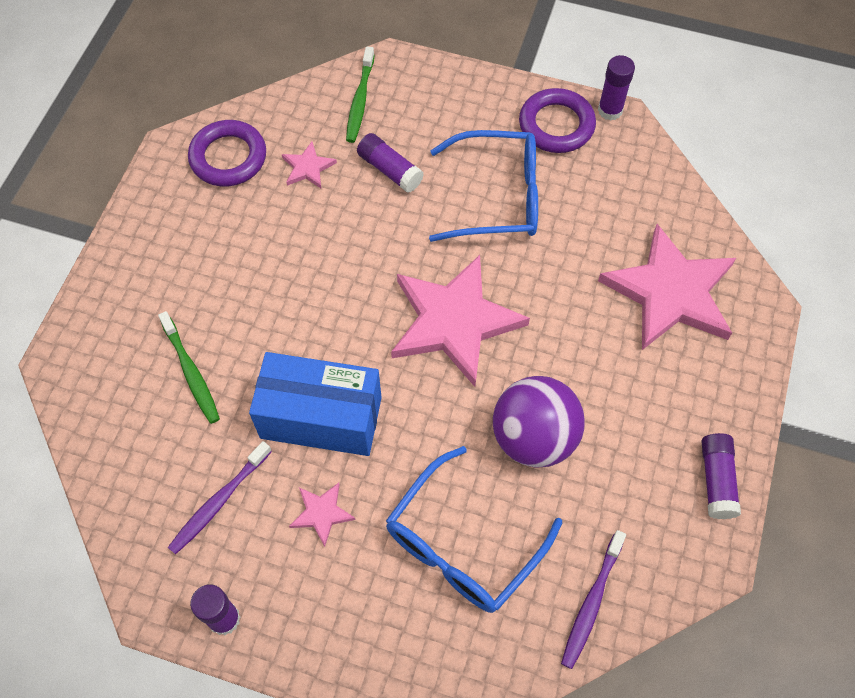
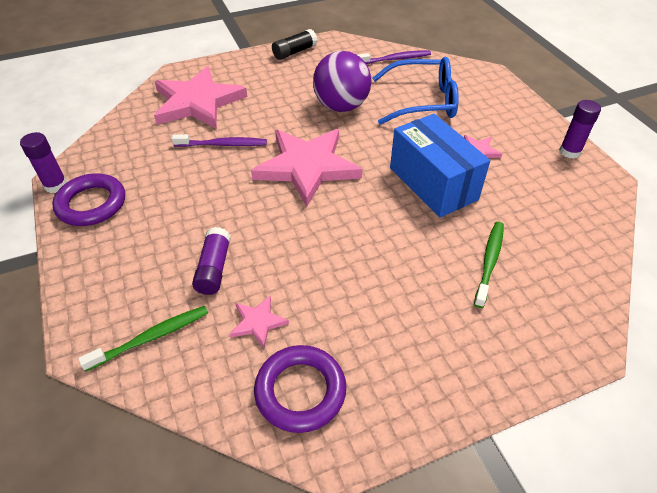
camera: 130 degrees left, 15 degrees down
(219, 501) = (530, 192): purple toothbrush -> purple toothbrush (222, 144)
(497, 197) = (188, 198): blue glasses -> none
(716, 480) = (294, 52): purple glue stick -> black glue stick

